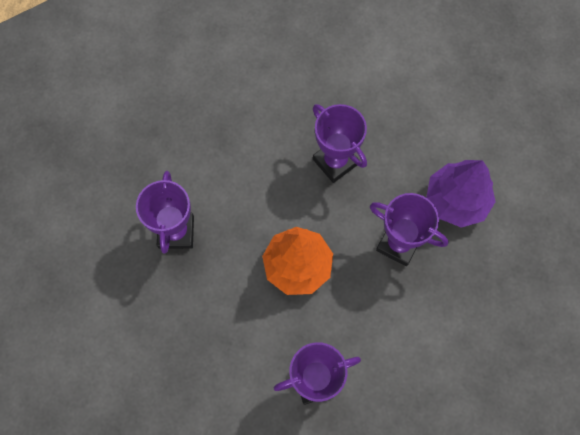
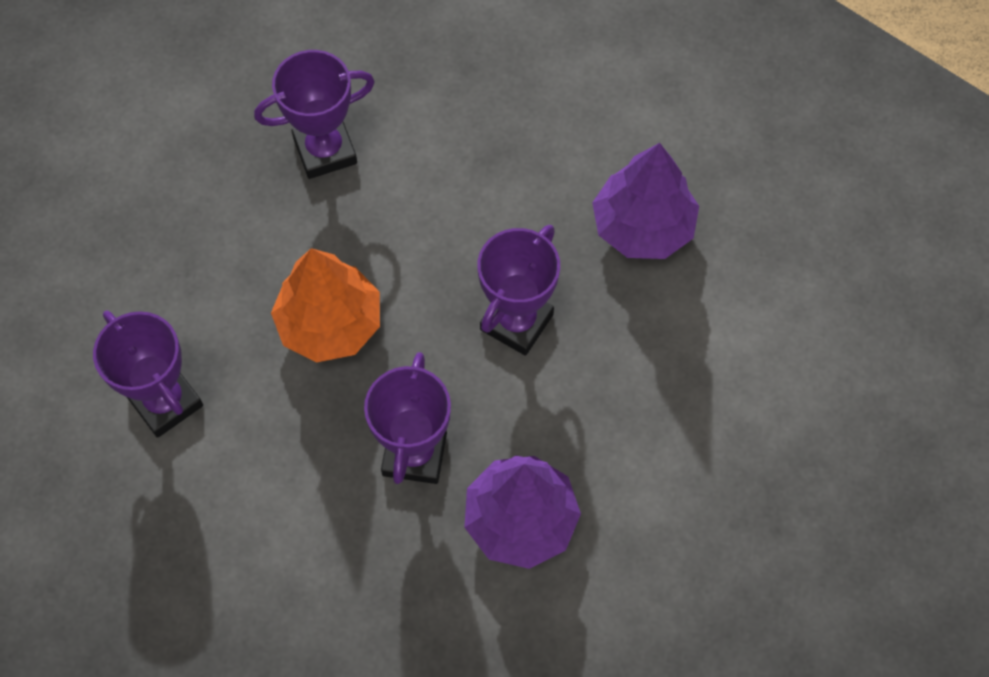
camera: 70 degrees right, 5 degrees down
(300, 75) = (643, 226): none -> purple tree

